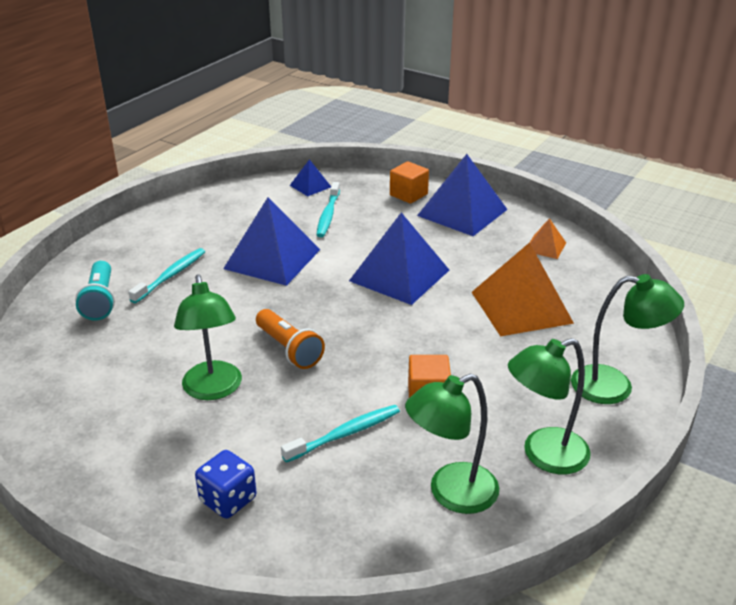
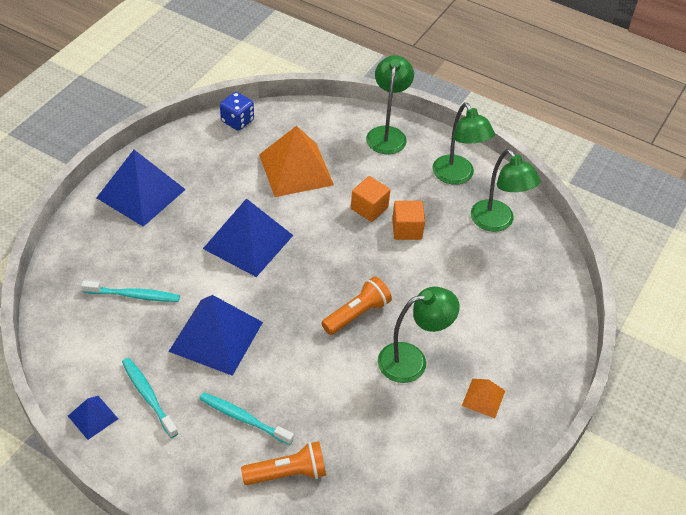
camera: 95 degrees left, 15 degrees up
(100, 301) = (287, 473): turquoise flashlight -> orange flashlight
(228, 500) = (523, 337): blue dice -> blue dice (237, 121)
(310, 186) = (66, 313): blue pyramid -> blue pyramid (93, 417)
(345, 434) = (451, 276): turquoise toothbrush -> turquoise toothbrush (148, 396)
(408, 194) = (99, 231): orange cube -> orange cube (369, 208)
(545, 247) = (207, 145): orange pyramid -> orange pyramid (483, 398)

